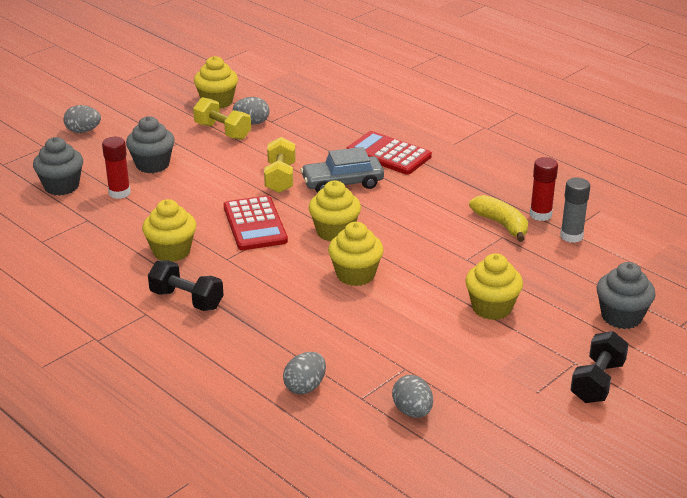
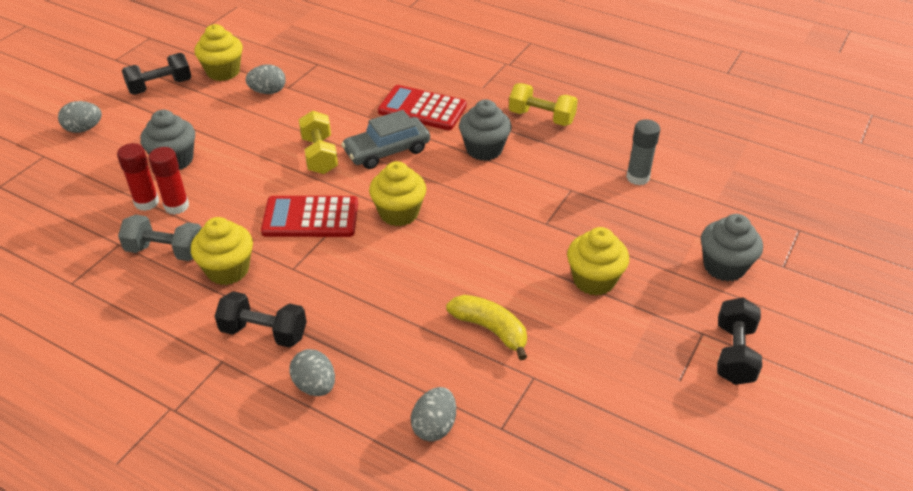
camera: 15 degrees left, 10 degrees up
(61, 186) = (77, 205): grey cupcake -> grey cupcake (484, 149)
(124, 230) = (166, 251): none -> grey dumbbell
(158, 106) = (160, 86): none -> black dumbbell
(222, 131) = (240, 107): yellow dumbbell -> yellow dumbbell (541, 117)
(255, 224) = (310, 218): red calculator -> red calculator turned 120 degrees clockwise
(355, 275) = (439, 264): yellow cupcake -> none
(412, 411) = (562, 434): grey egg -> grey egg (315, 385)
(501, 224) = (565, 175): yellow banana -> yellow banana (490, 329)
(540, 215) = (598, 157): red glue stick -> red glue stick (176, 206)

